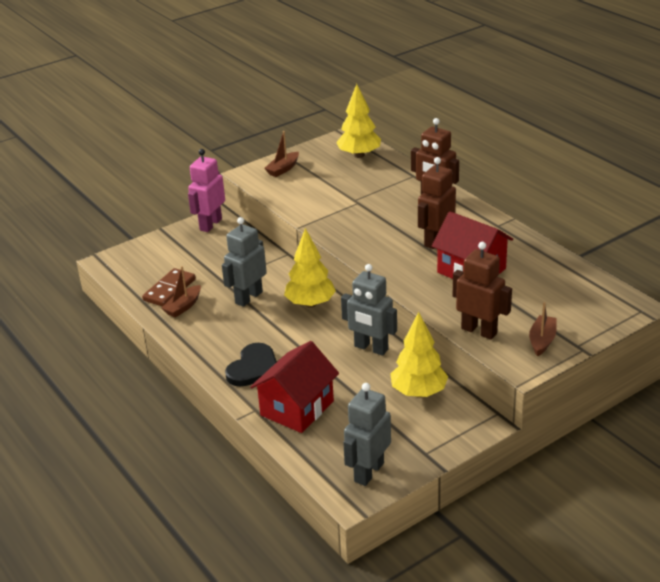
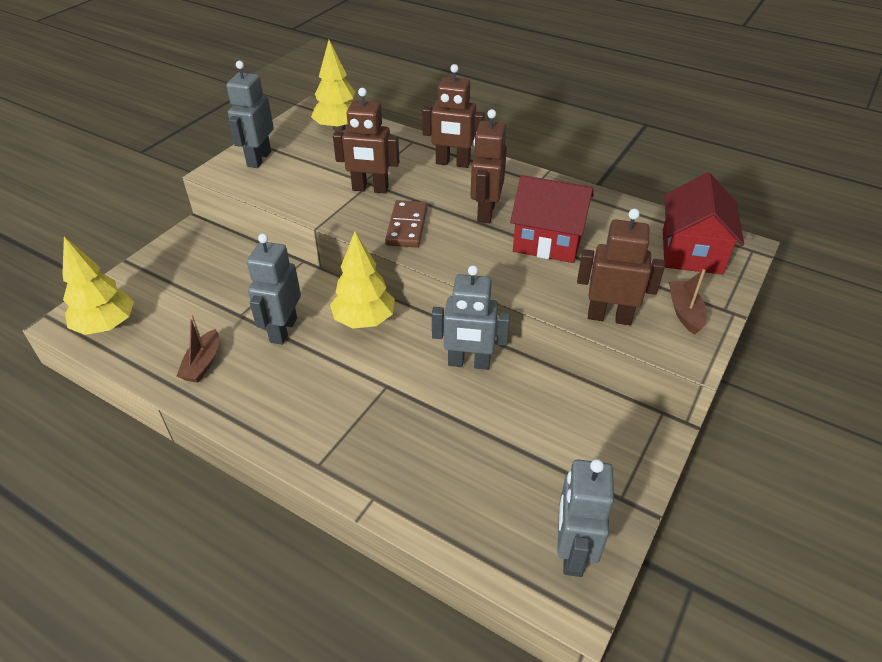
camera: 25 degrees left, 10 degrees up
(169, 290) = (173, 343): brown domino -> brown domino (407, 226)
(210, 224) = (188, 242): pink robot -> none
(253, 368) = (339, 431): black heart -> none
(283, 169) = (259, 159): brown boat -> grey robot
(297, 408) = (427, 477): red house -> red house (691, 251)
(355, 207) = (370, 189): none -> brown robot
(418, 392) = (559, 409): yellow tree -> yellow tree (106, 326)

